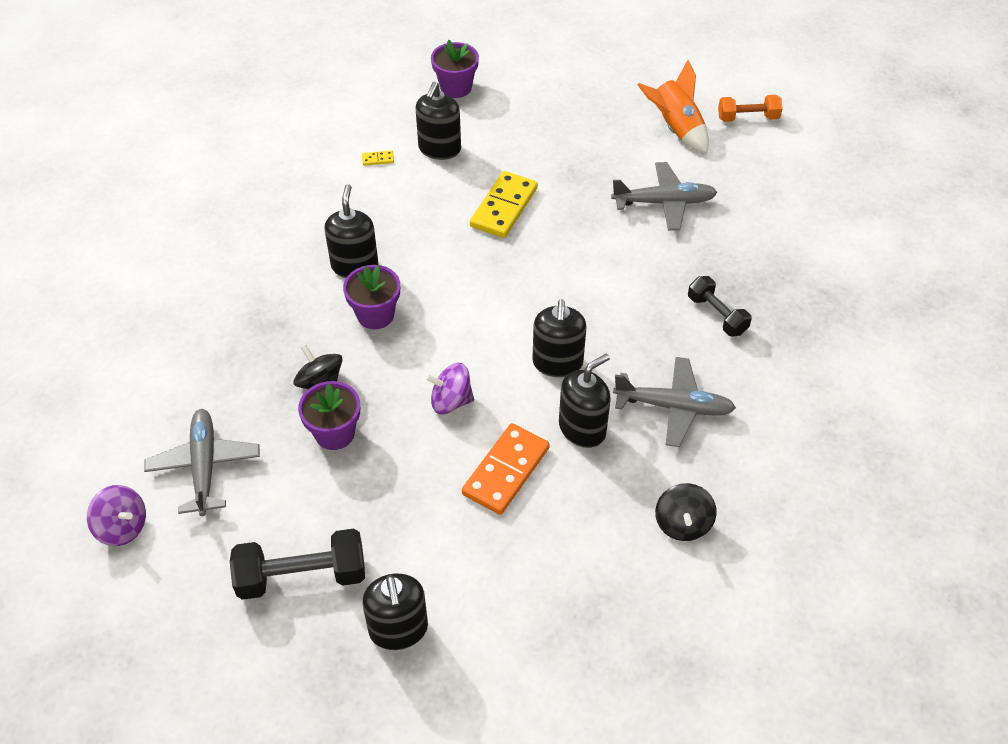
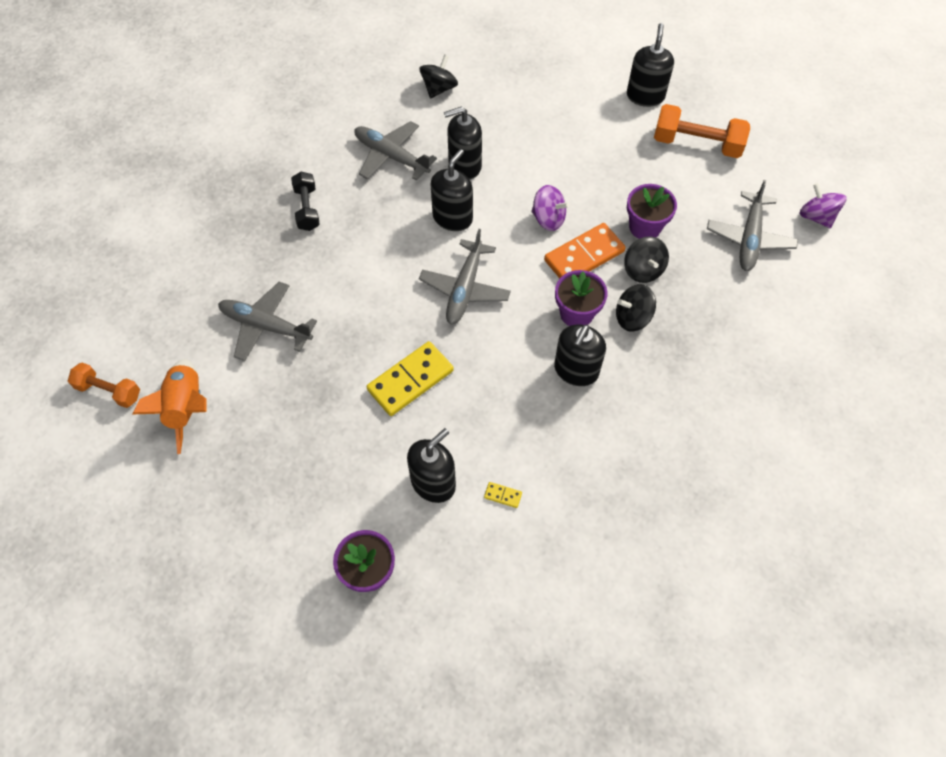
camera: 155 degrees left, 10 degrees up
(302, 576) = (697, 144): black dumbbell -> orange dumbbell
(316, 331) = (632, 317): none -> black spinning top
(501, 298) = (465, 288): none -> grey plane
(506, 471) = (533, 158): orange domino -> orange domino (584, 256)

